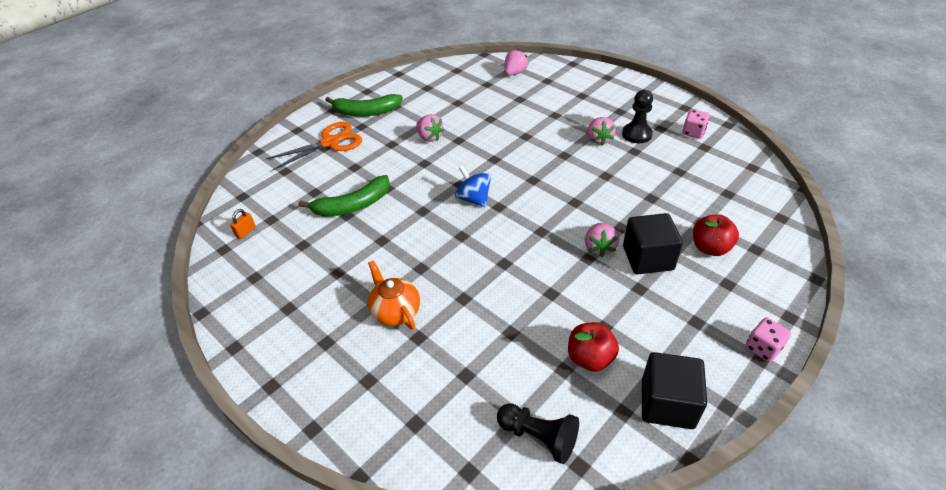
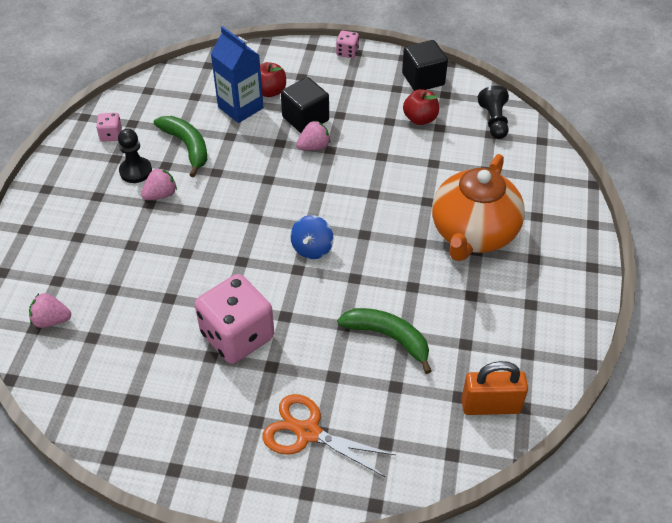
camera: 125 degrees left, 5 degrees up
(246, 232) = (490, 405): orange padlock -> orange padlock, size x2.29
(366, 112) = (224, 436): green banana -> green banana (187, 147)
(395, 311) = (473, 233): orange teapot -> orange teapot, size x1.99
(430, 137) = (237, 336): pink strawberry -> pink dice
(692, 218) = (240, 107): none -> blue carton

